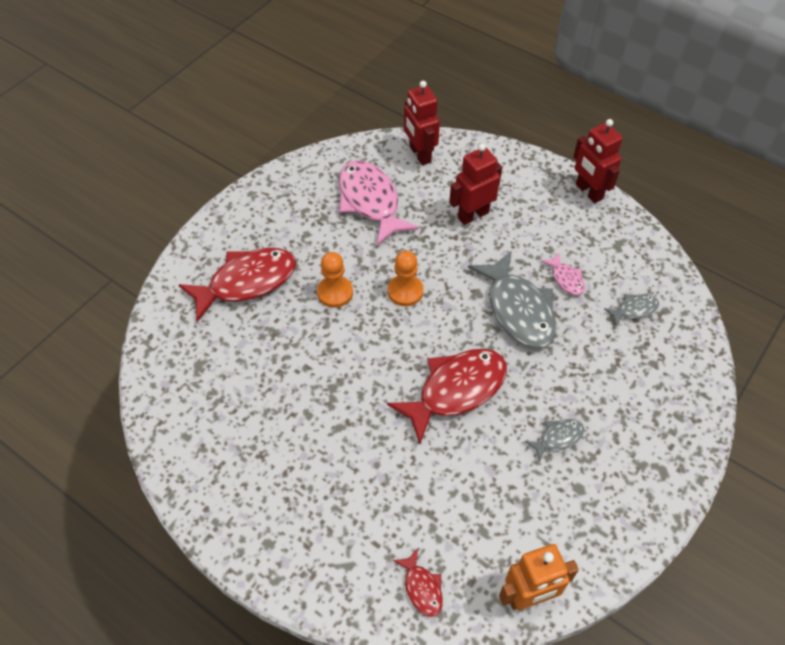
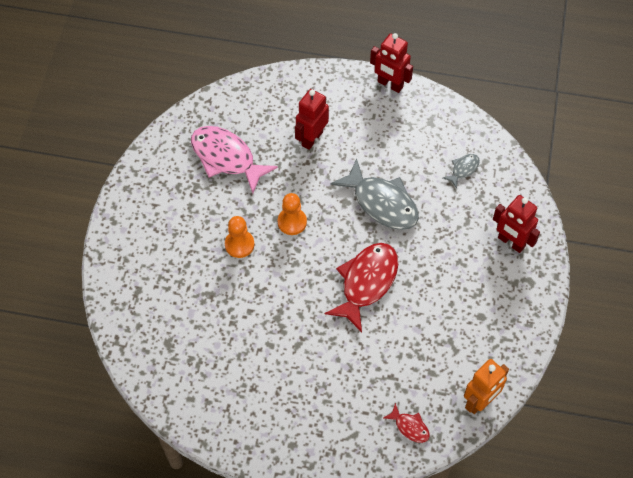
camera: 25 degrees left, 5 degrees up
(246, 282) = (166, 264): red fish -> none
(419, 154) = (244, 101): red robot -> red robot (511, 242)
(558, 438) = (452, 287): grey fish -> none
(566, 279) = (405, 164): pink fish -> none

